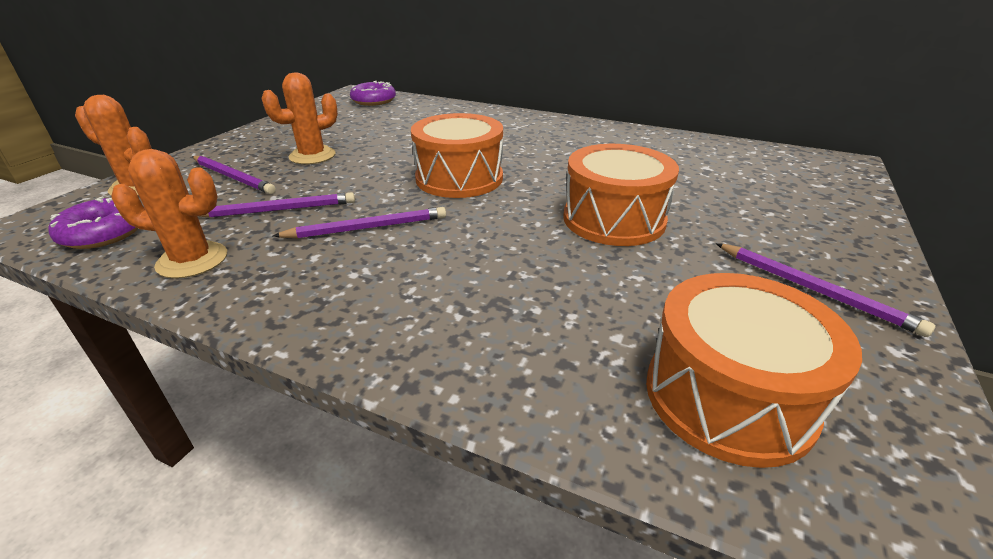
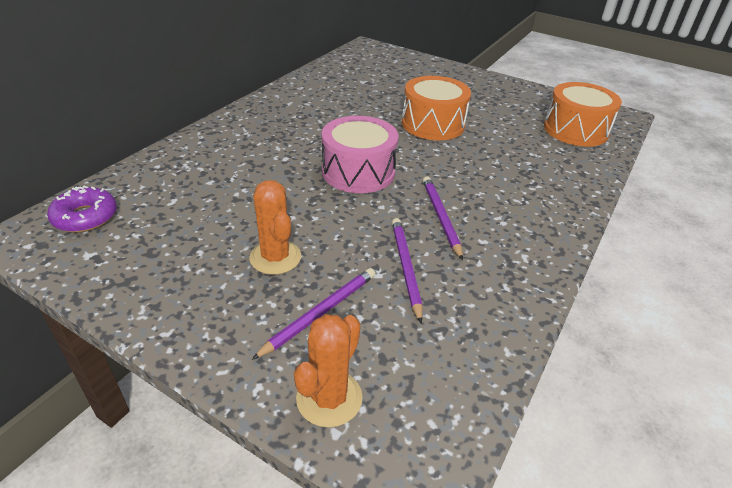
camera: 85 degrees left, 5 degrees up
(103, 233) = (447, 388): purple donut -> none
(192, 260) = (493, 306): orange cactus -> none
(459, 178) = (358, 172): orange drum -> pink drum
(814, 290) = (501, 94): purple pencil -> none

